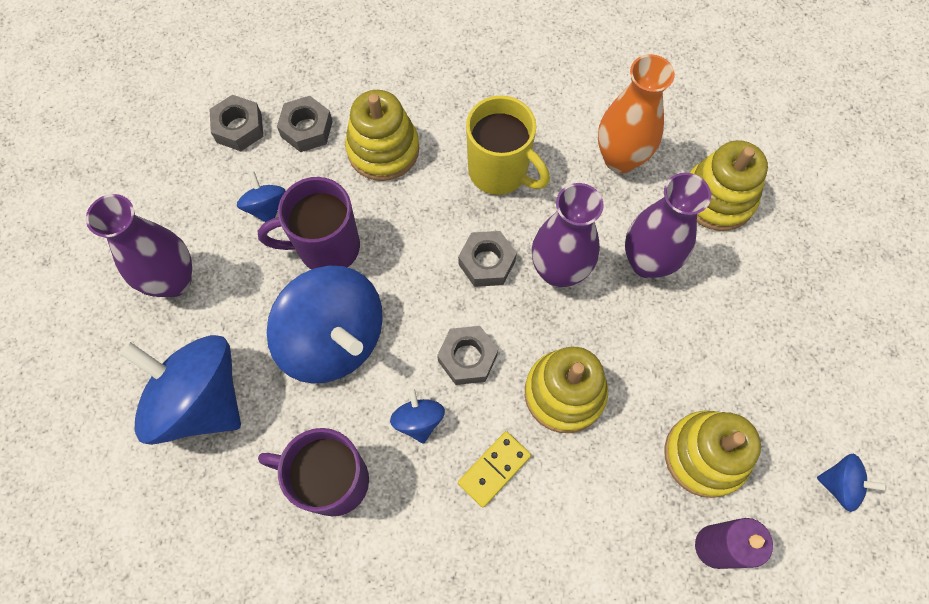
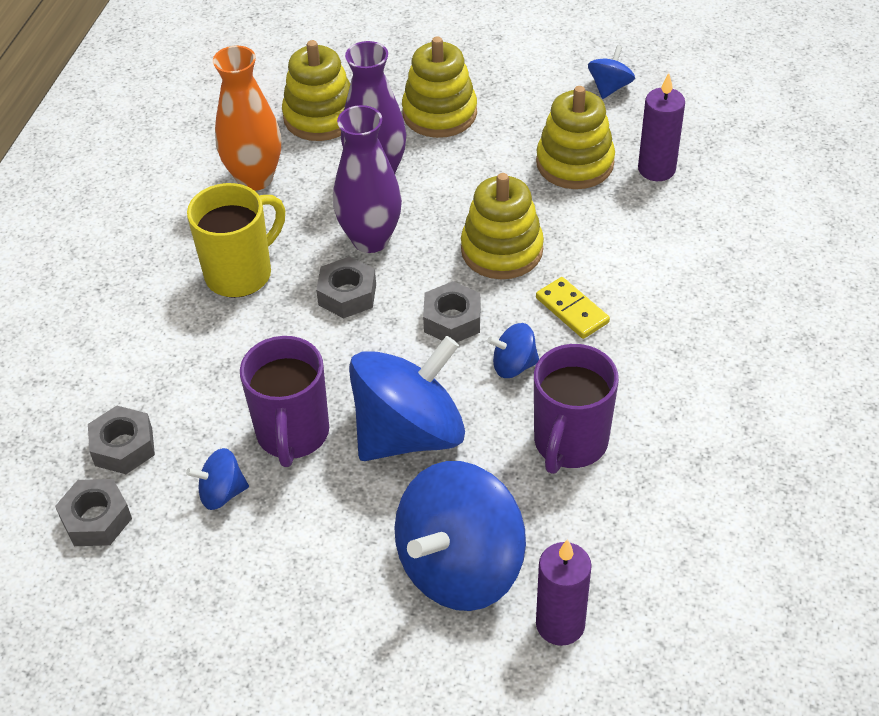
camera: 80 degrees left, 20 degrees down
(145, 488) = (560, 624): none -> purple candle
(173, 280) = (298, 595): purple vase -> none
(383, 149) = (178, 373): yellow stacking toy -> yellow stacking toy (439, 113)

